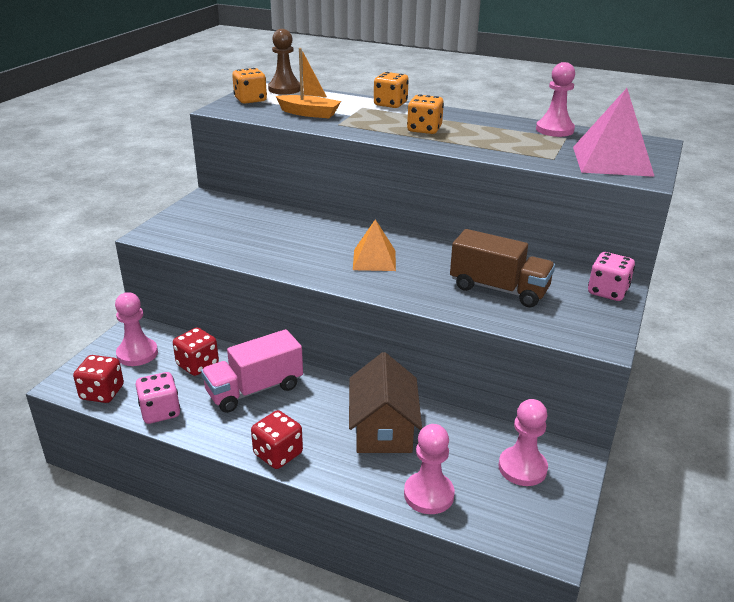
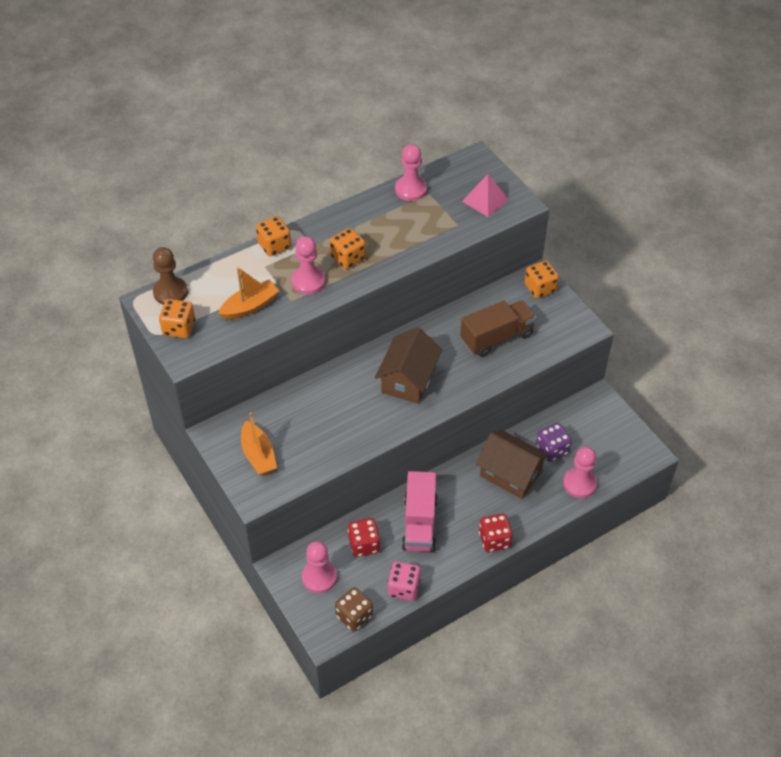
camera: 55 degrees left, 20 degrees up
(102, 393) = (354, 616): red dice -> brown dice
(200, 221) = (258, 455): none -> orange boat
(374, 260) = (408, 379): orange pyramid -> brown house
(452, 448) = (552, 450): none -> purple dice
(522, 468) = (590, 427): pink pawn -> pink pawn (308, 281)
(607, 292) = (540, 288): pink dice -> orange dice
(612, 161) = (485, 200): pink pyramid -> pink pyramid, size x0.62

